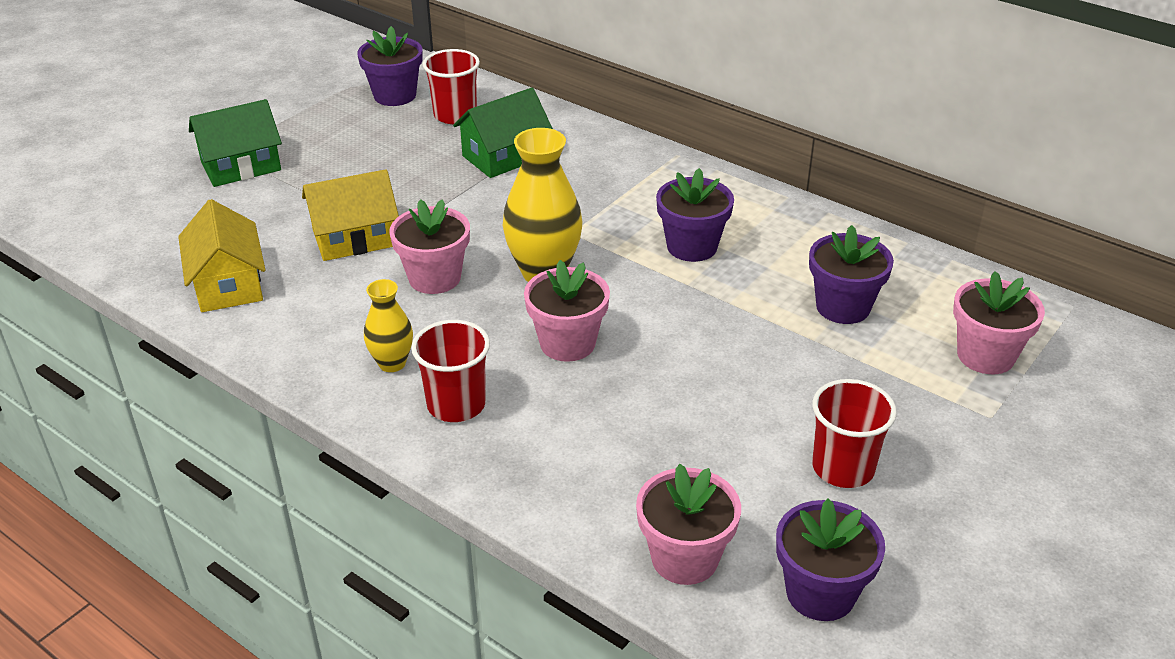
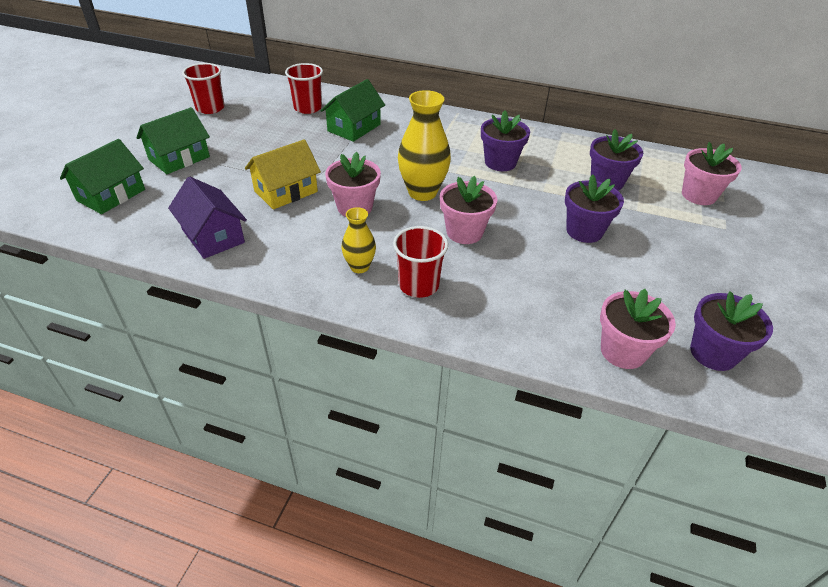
camera: 20 degrees left, 5 degrees up
(132, 204) = (111, 195): none -> green house
(228, 284) = (213, 236): yellow house -> purple house
(395, 95) = (261, 101): purple flower pot -> purple flower pot (584, 231)
(843, 468) = (671, 274): red cup -> red cup (210, 108)

